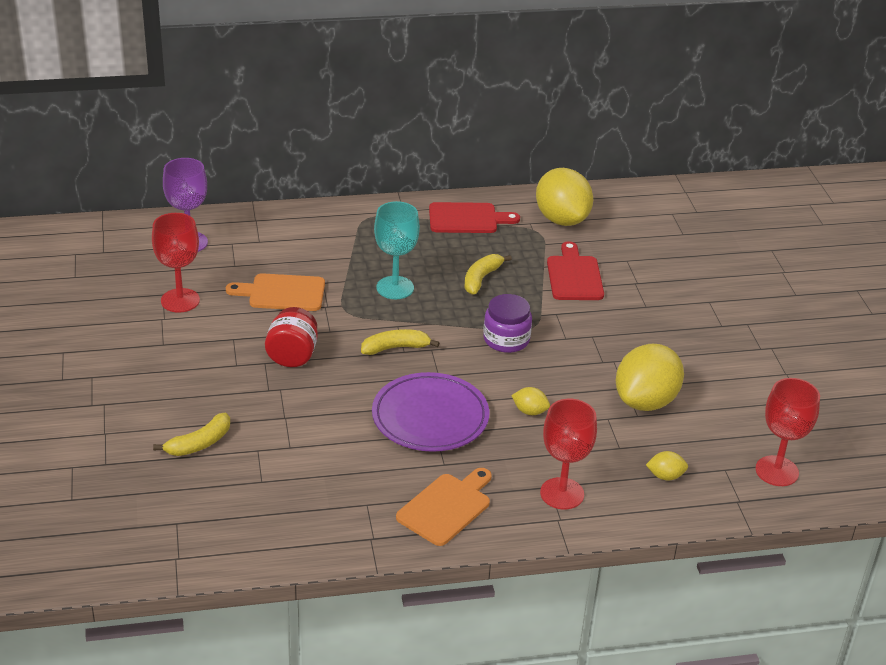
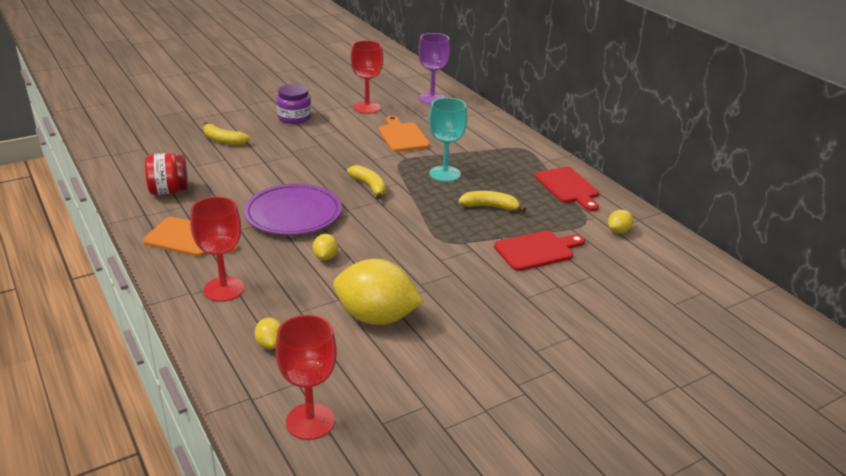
camera: 70 degrees right, 5 degrees down
(292, 355) = (334, 152): red jar -> red jar (169, 191)
(506, 339) = (415, 231): purple jar -> purple jar (294, 117)
(561, 219) = (618, 231): yellow lemon -> yellow lemon, size x0.43

